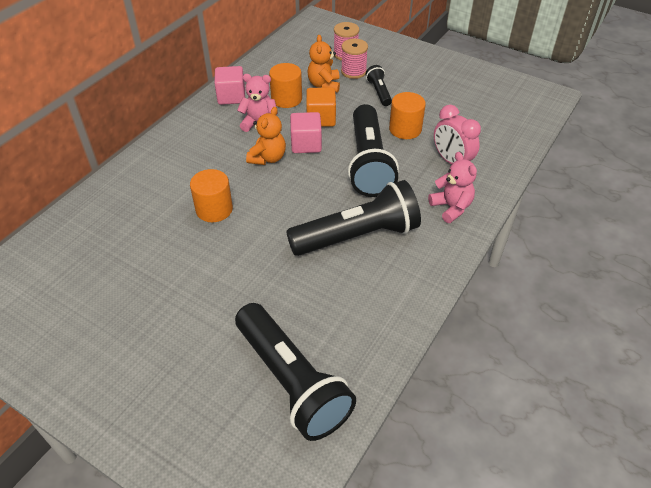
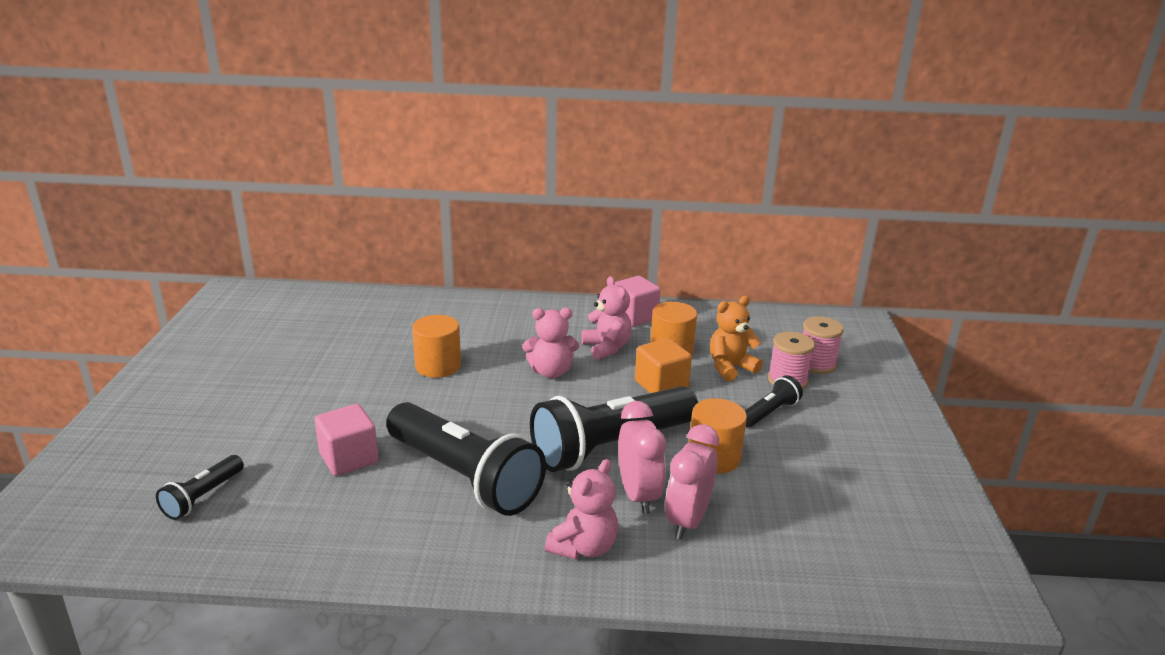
camera: 60 degrees right, 20 degrees down
(268, 158) = (551, 372): orange teddy bear -> pink teddy bear
(291, 381) = (203, 497): black flashlight -> black flashlight, size x0.46
(306, 144) = (601, 389): pink cube -> pink cube (349, 458)
(420, 170) = (638, 495): none -> pink clock

